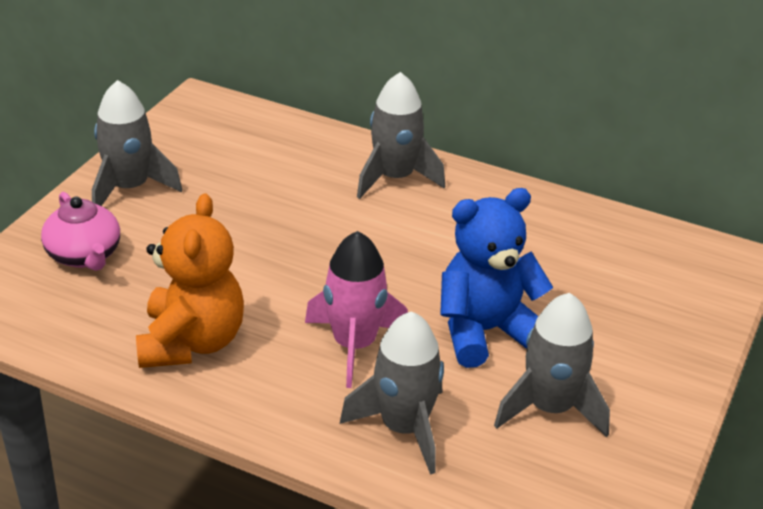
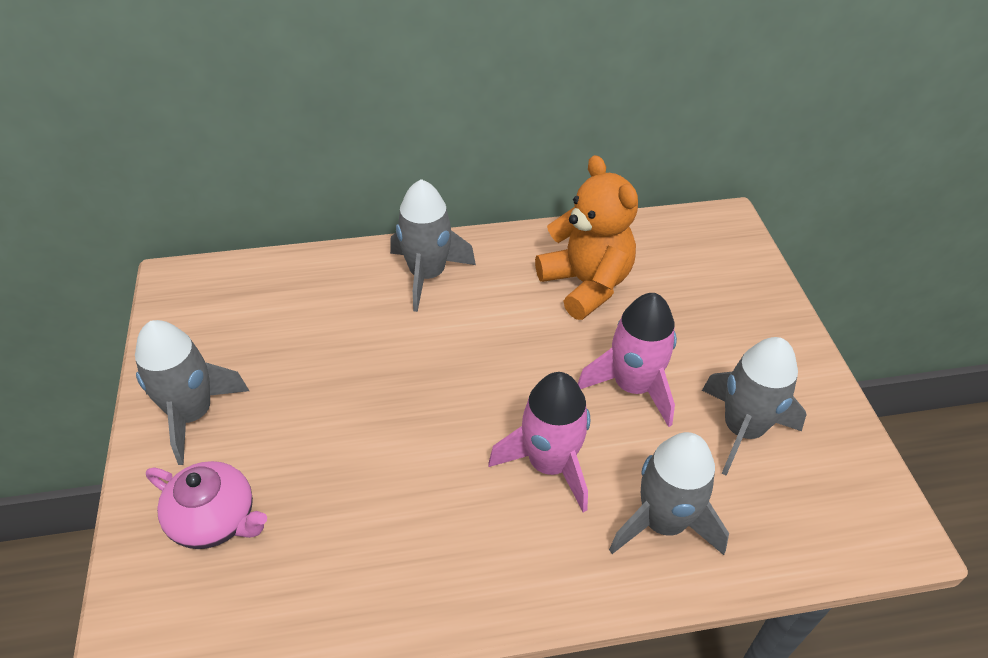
camera: 35 degrees left, 10 degrees up
(192, 342) = (410, 553): orange teddy bear -> orange teddy bear (586, 284)
(485, 331) = (632, 386): blue teddy bear -> pink rocket

